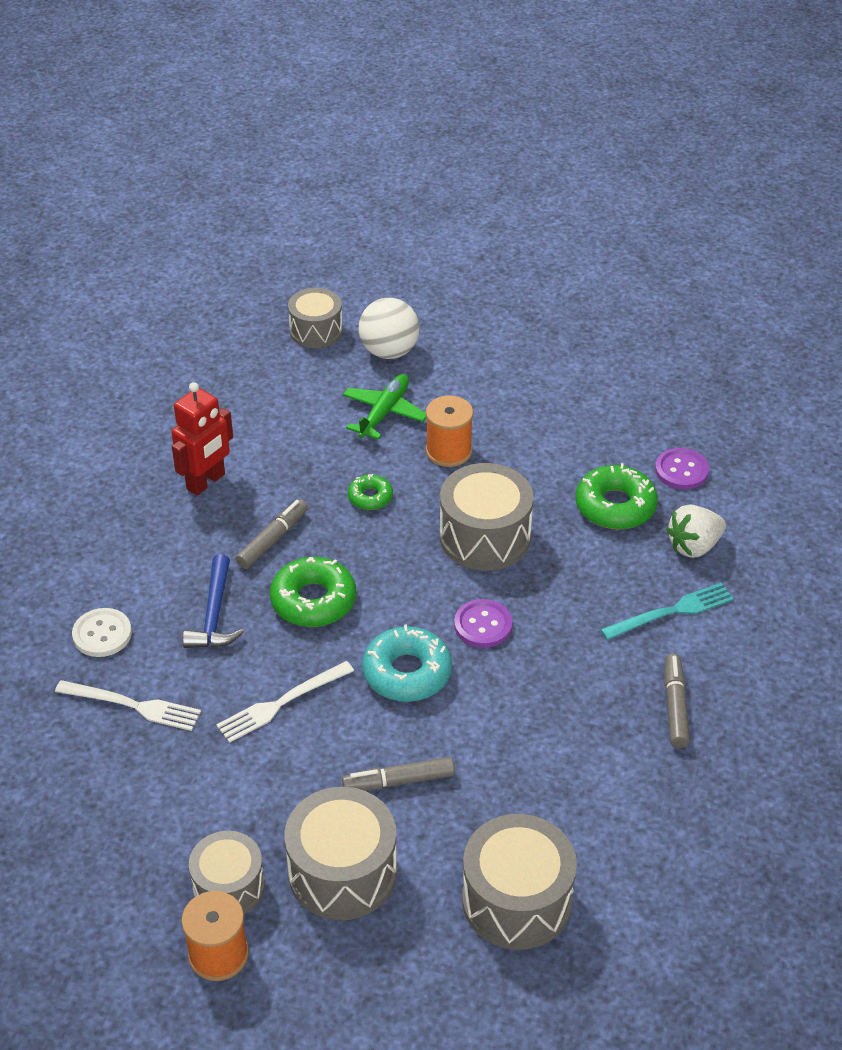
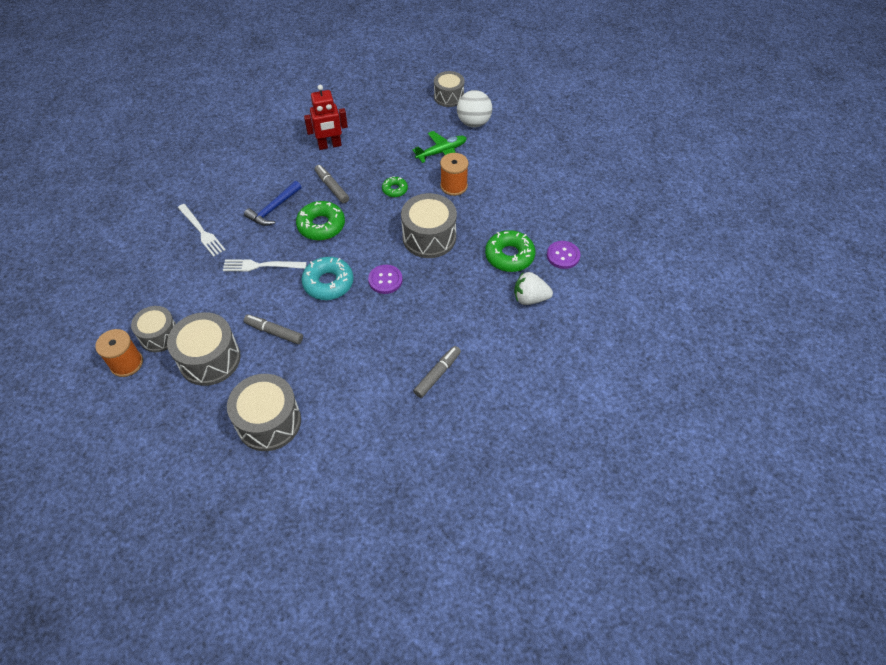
camera: 35 degrees right, 10 degrees up
(102, 634) = (220, 192): white button -> none
(273, 540) = (332, 187): grey marker -> grey marker turned 105 degrees counterclockwise
(671, 612) = (484, 325): turquoise fork -> none

